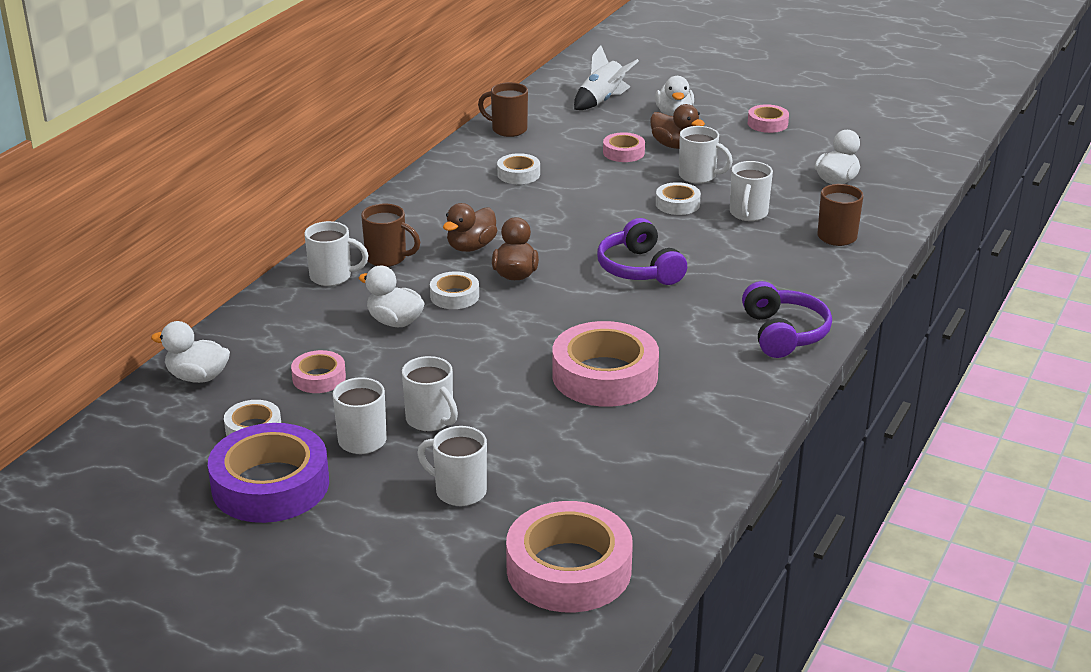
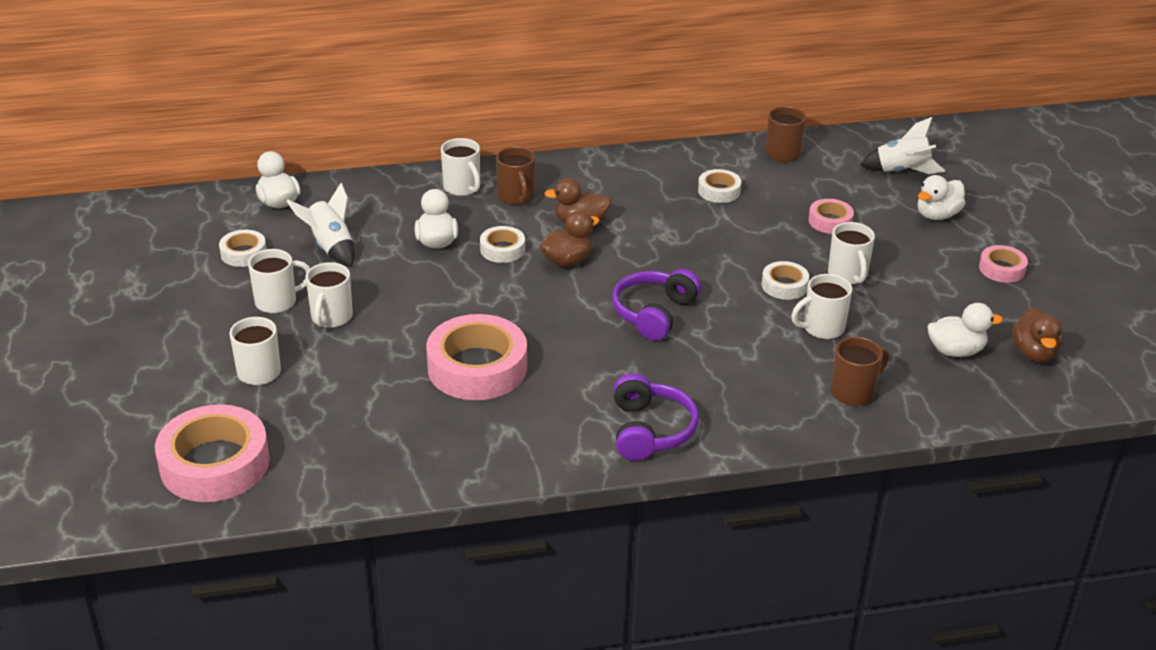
camera: 50 degrees right, 5 degrees up
(270, 485) = (189, 292): purple tape -> none
(319, 378) = (330, 247): pink tape -> white rocket
(674, 145) = (882, 240): brown duck -> brown duck (1034, 353)
(783, 333) = (650, 430): purple headphones -> purple headphones turned 45 degrees counterclockwise

